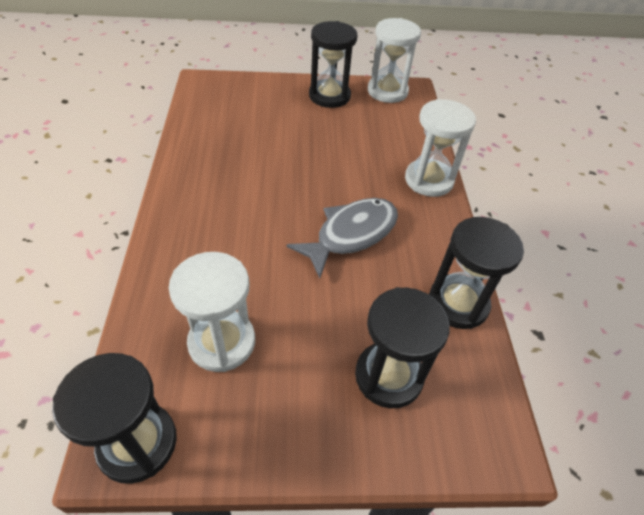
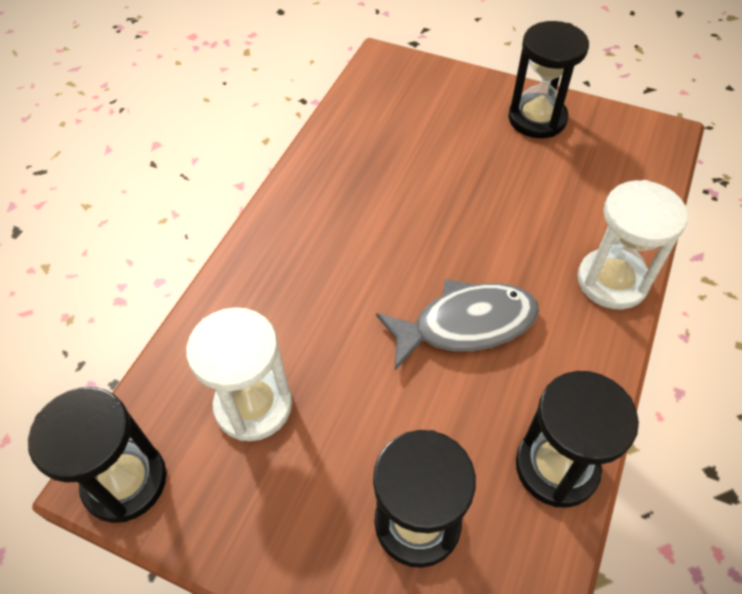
camera: 30 degrees right, 5 degrees up
(387, 91) = (624, 130): white hourglass -> none

